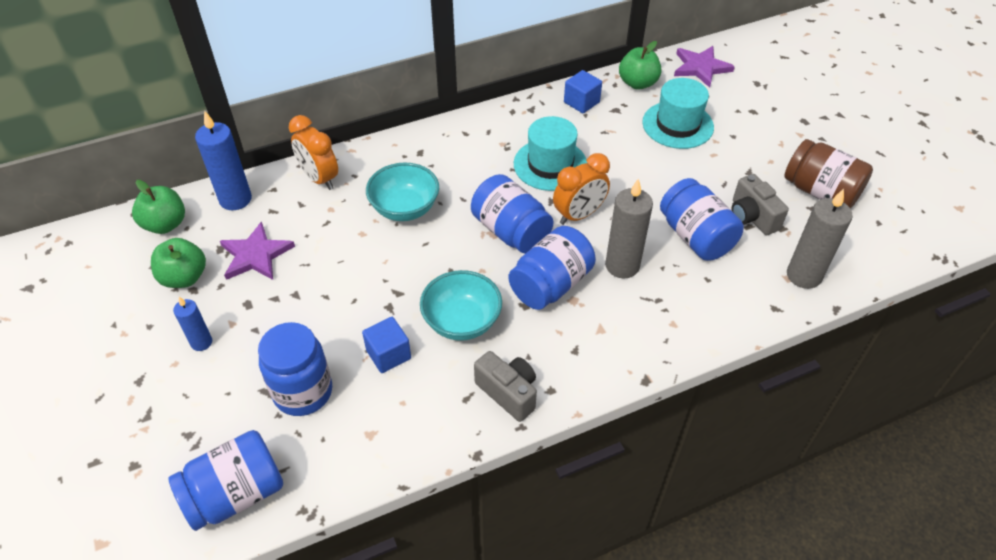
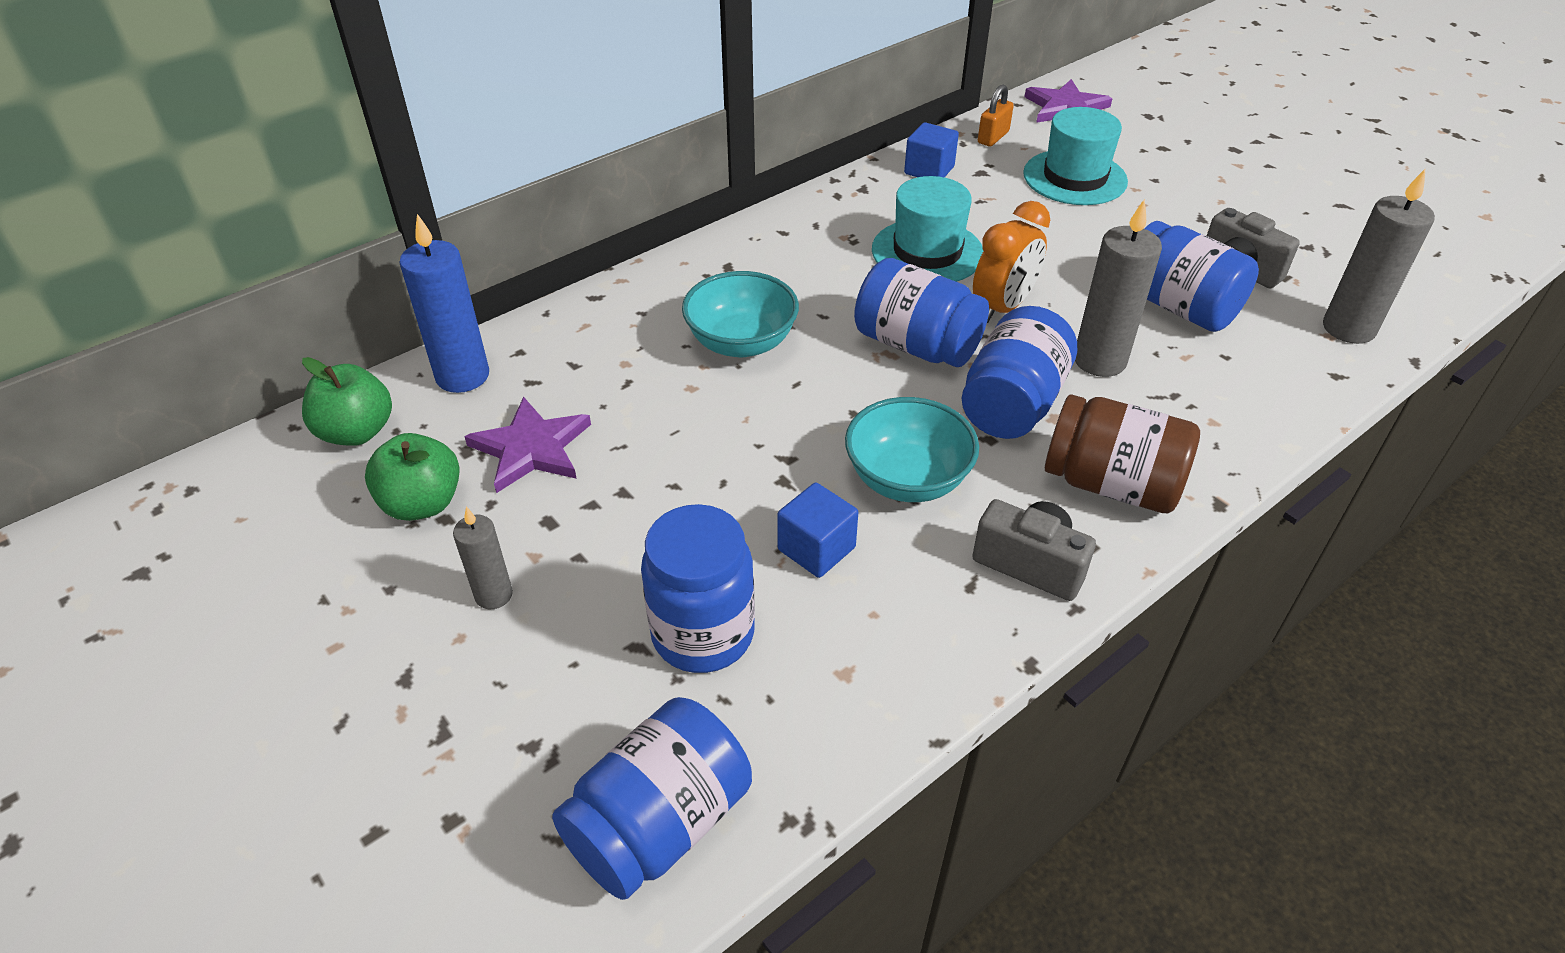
camera: 15 degrees left, 5 degrees down
(201, 342) = (494, 595): blue candle -> grey candle
(319, 178) = (588, 325): orange clock -> none
(637, 83) = (993, 137): green apple -> orange padlock
(820, 192) = (1306, 226): brown jar -> brown jar (1111, 484)

